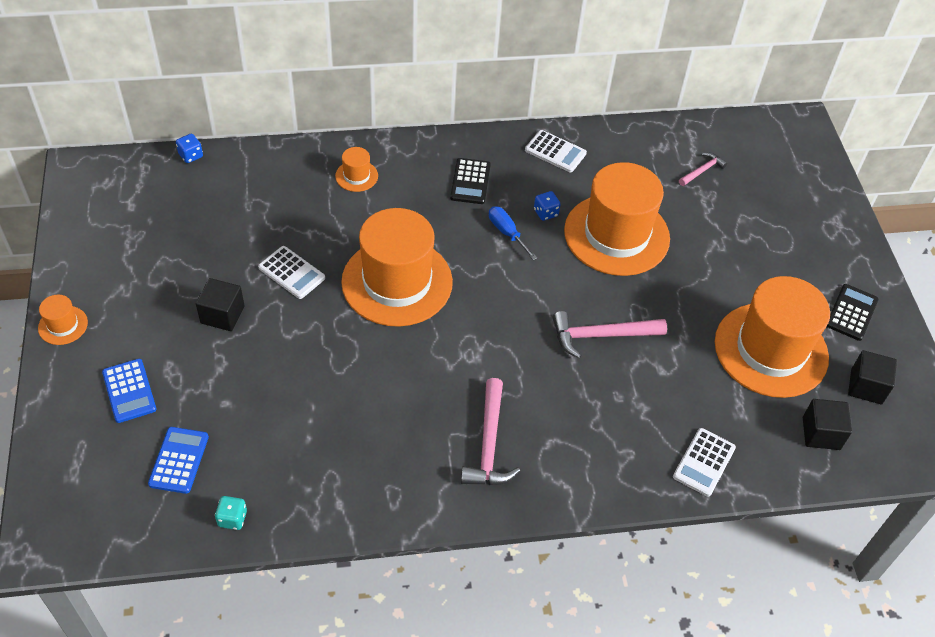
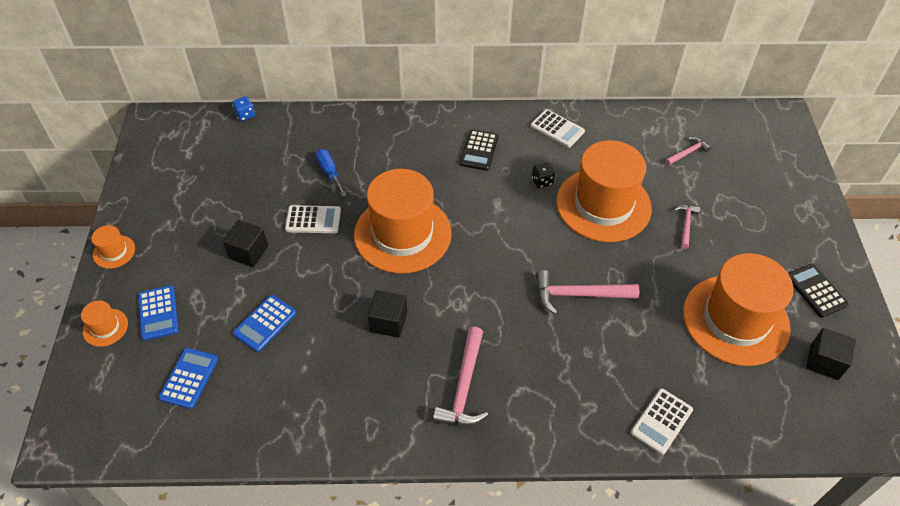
camera: 10 degrees right, 0 degrees up
(232, 518) = (226, 435): turquoise dice -> none
(256, 393) = (265, 323): none -> blue calculator
(292, 273) = (313, 220): white calculator -> white calculator turned 45 degrees counterclockwise
(356, 176) = (381, 140): orange hat -> orange hat (105, 327)
(507, 233) = (505, 197): blue screwdriver -> blue screwdriver (329, 172)
(546, 213) = (542, 181): blue dice -> black dice
(708, 251) = (686, 225): none -> pink hammer
(821, 433) = (776, 403): black cube -> black cube (388, 322)
(851, 312) = (815, 290): black calculator -> black calculator turned 60 degrees counterclockwise

